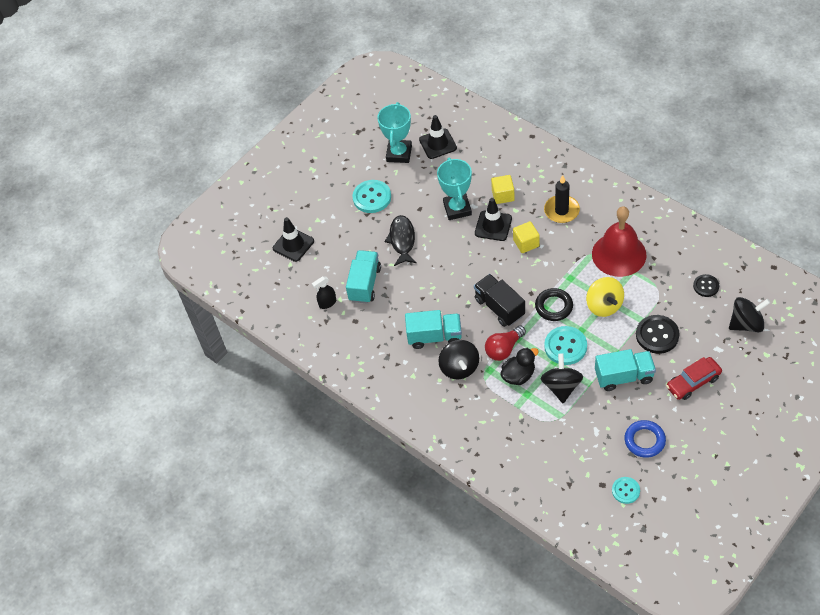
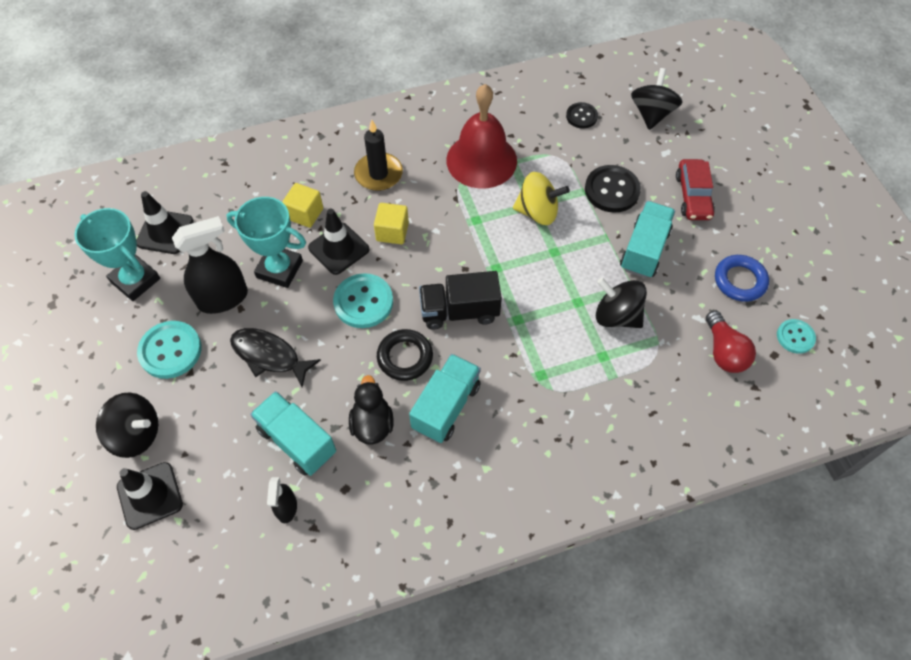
camera: 65 degrees left, 5 degrees up
(419, 197) = (223, 298): none -> black spray bottle
(459, 368) = (513, 406): black spinning top -> black spinning top (136, 434)
(504, 349) = (522, 342): red light bulb -> red light bulb (724, 352)
(518, 375) = (570, 349): black duck -> black duck (372, 424)
(554, 306) = (502, 258): black ring -> black ring (405, 357)
(565, 346) = (564, 279): turquoise button -> turquoise button (363, 302)

